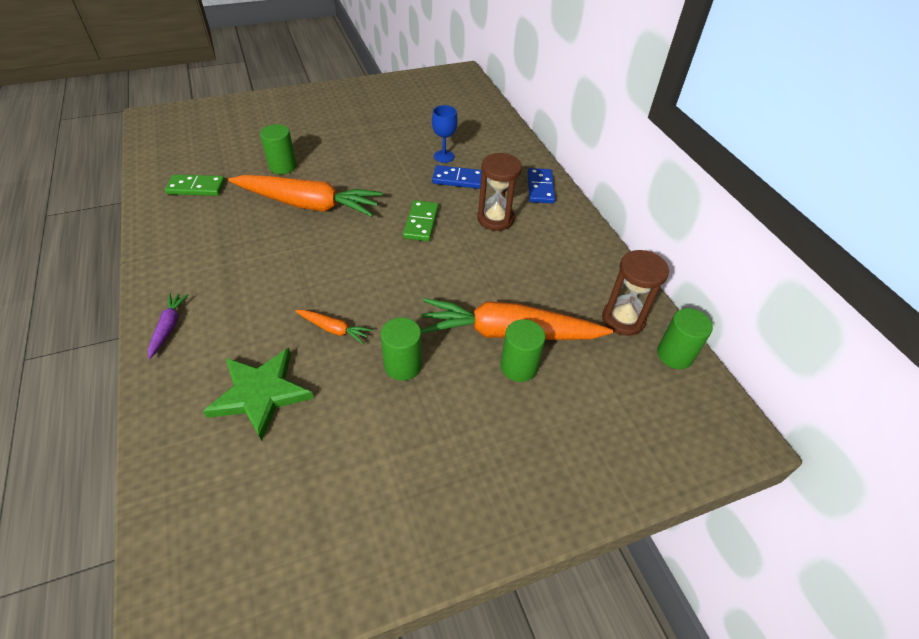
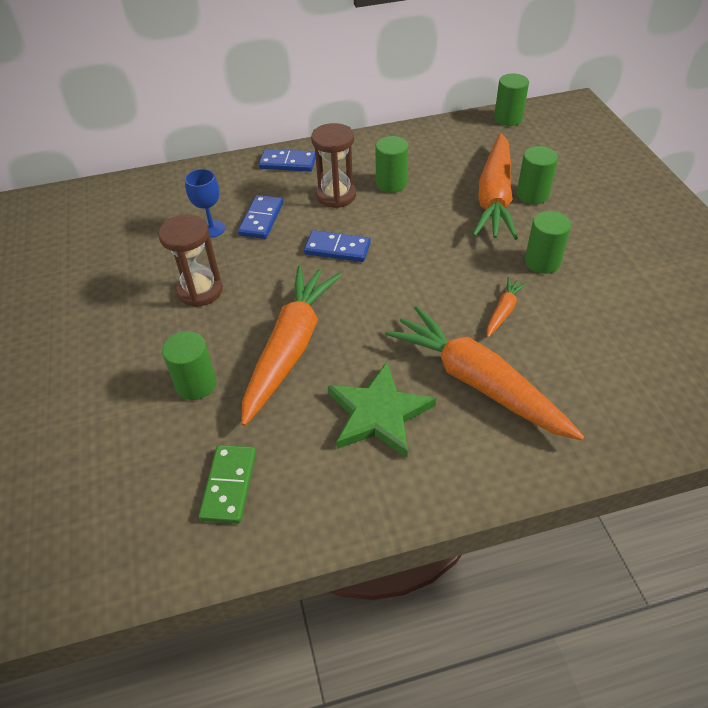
camera: 80 degrees left, 0 degrees up
(169, 327) = (516, 459): purple carrot -> none
(252, 307) = (477, 382): none -> orange carrot
(260, 393) = (594, 360): green star -> green star (378, 413)
(421, 223) = (337, 249): green domino -> blue domino
(520, 254) = (391, 183): none -> green cylinder
(623, 319) = (473, 136): brown hourglass -> brown hourglass (200, 291)

